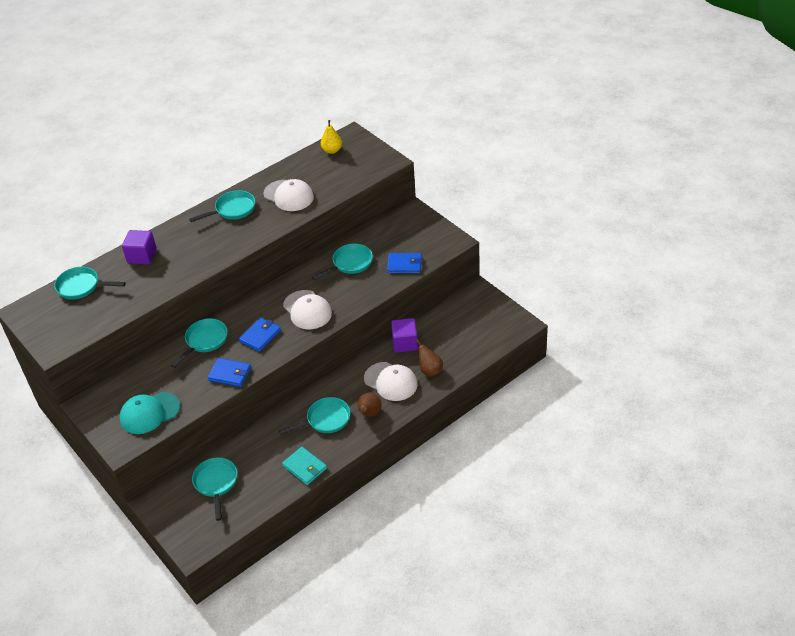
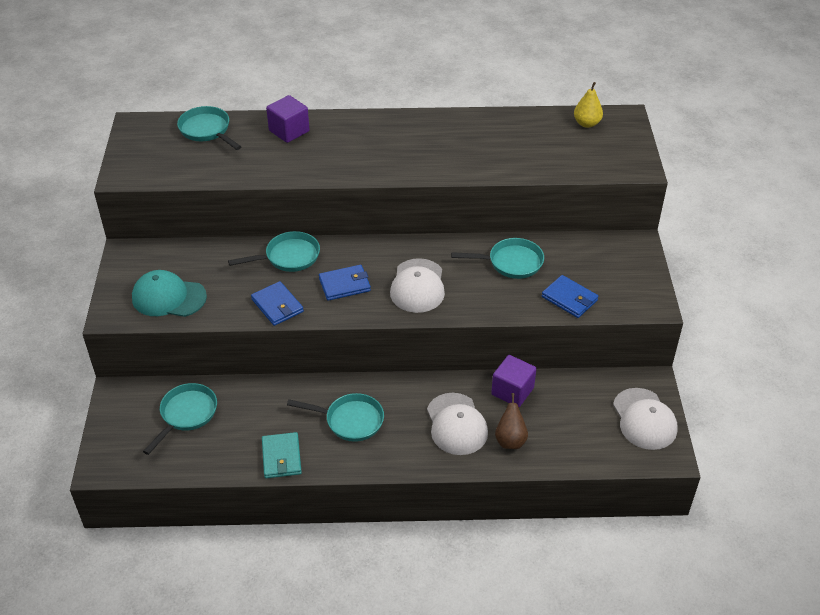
camera: 35 degrees right, 0 degrees up
(233, 210) = (421, 132): turquoise pan -> none
(288, 196) = (491, 147): white cap -> white cap (644, 419)
(369, 414) = (400, 445): brown pear -> none

